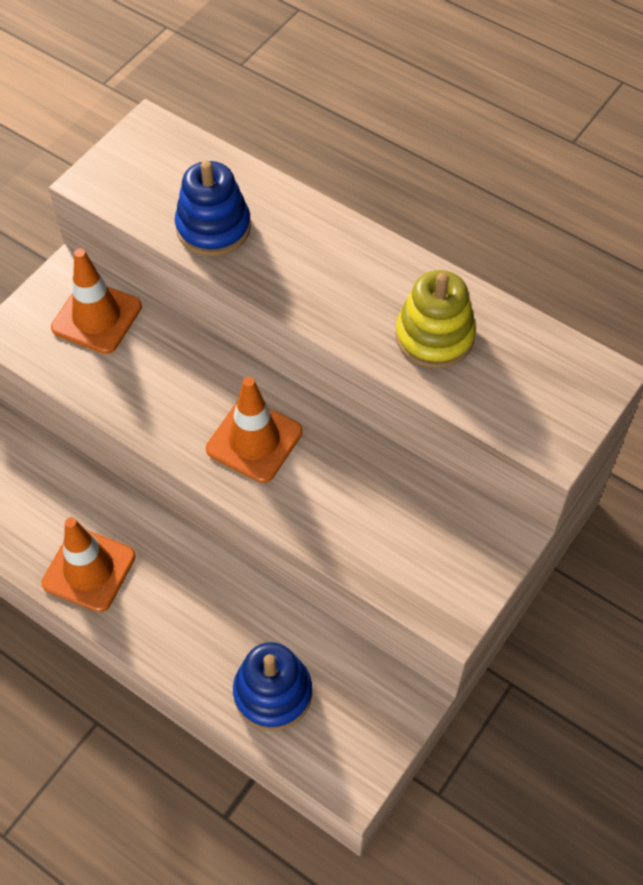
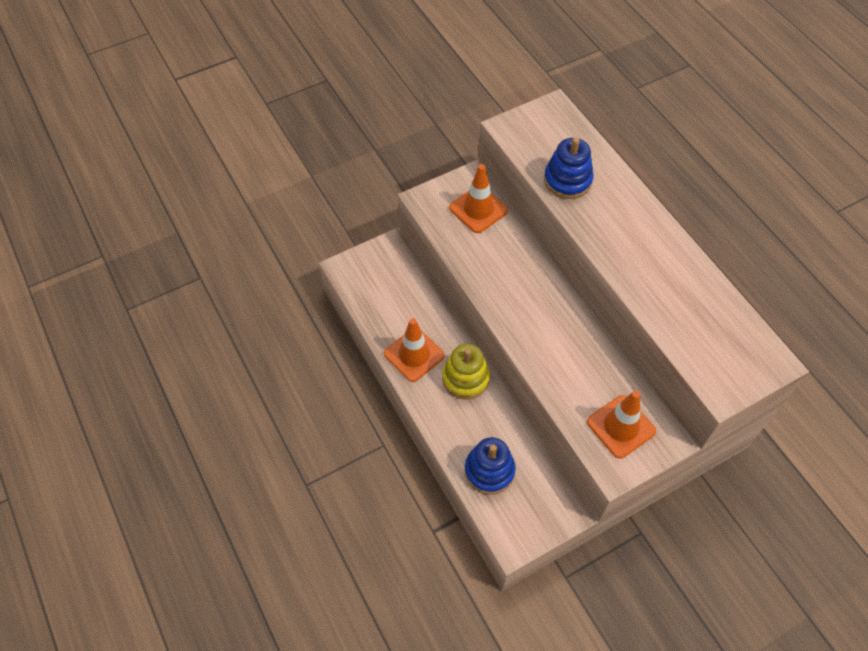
camera: 25 degrees right, 0 degrees up
(254, 440) = (540, 317): orange traffic cone -> orange traffic cone (621, 426)
(434, 336) = (675, 296): yellow stacking toy -> yellow stacking toy (465, 378)

